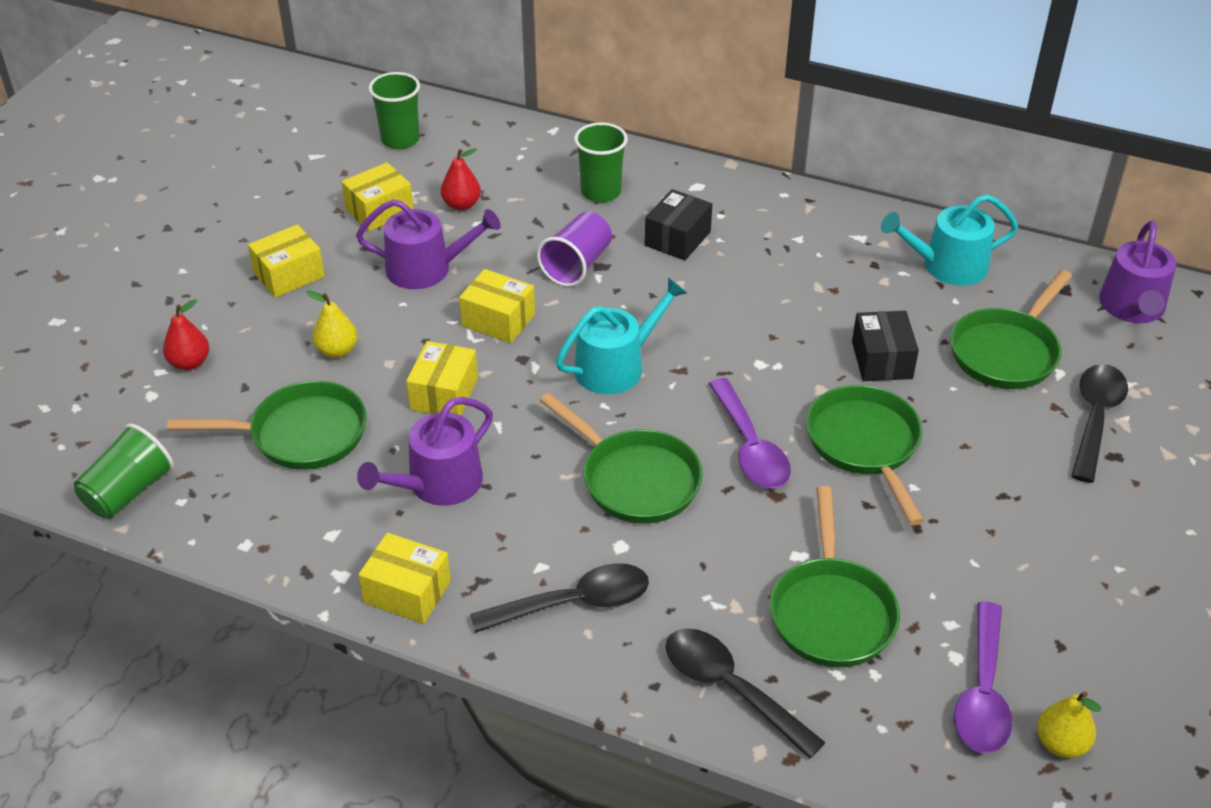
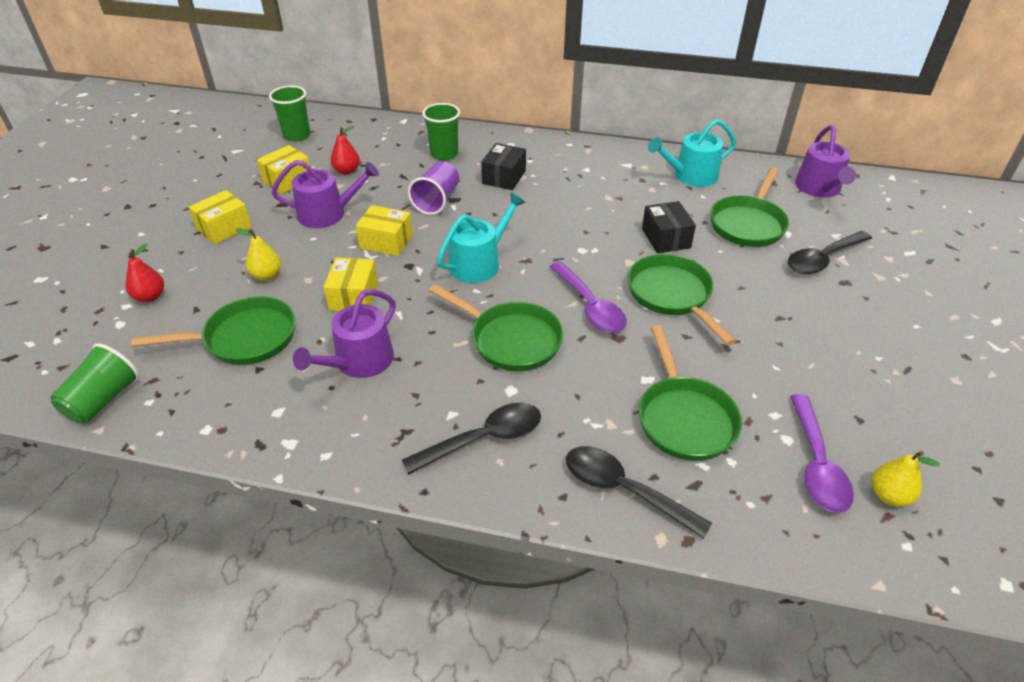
camera: 10 degrees left, 0 degrees up
(407, 592) = (346, 449): yellow box -> none
(1095, 418) = (822, 259): black spoon -> black spoon turned 135 degrees counterclockwise

